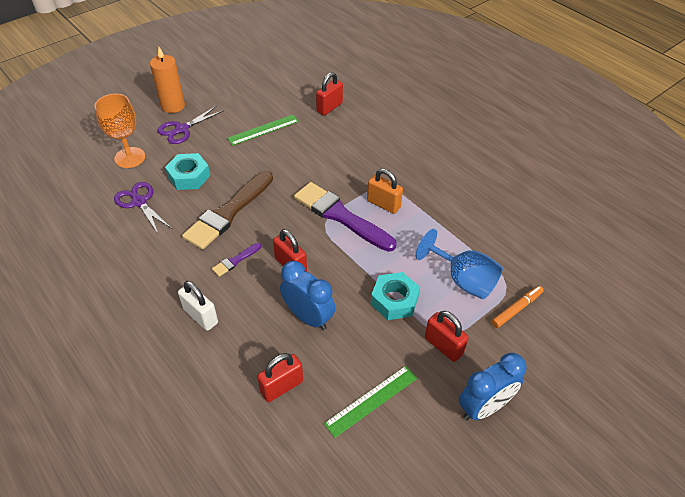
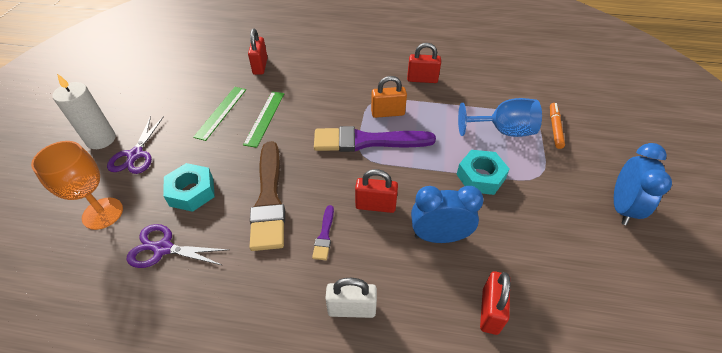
camera: 40 degrees left, 0 degrees up
(173, 106) = (101, 139): orange candle -> white candle
(371, 400) = (559, 263): green ruler -> green ruler (265, 118)
(443, 346) = (549, 185): red padlock -> red padlock (422, 79)

